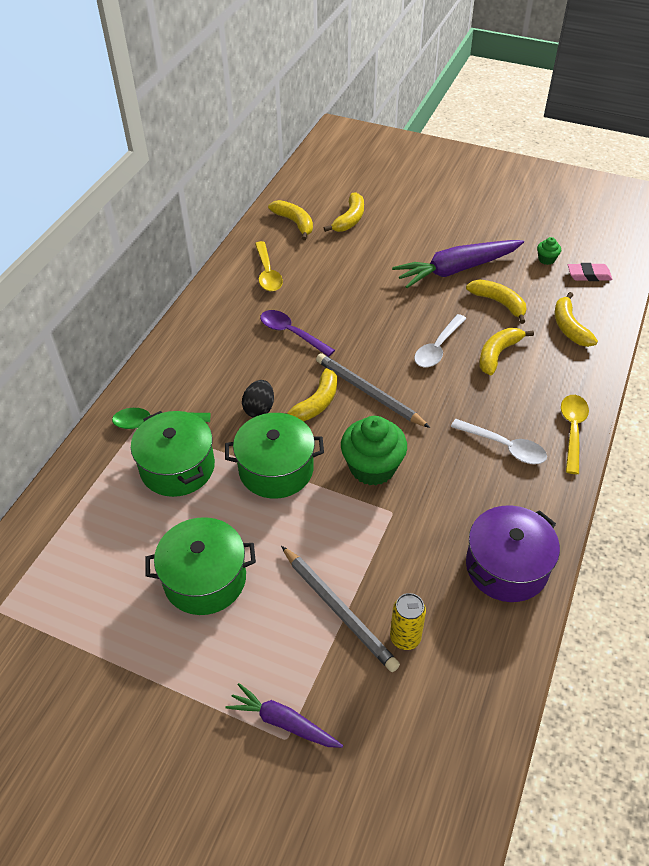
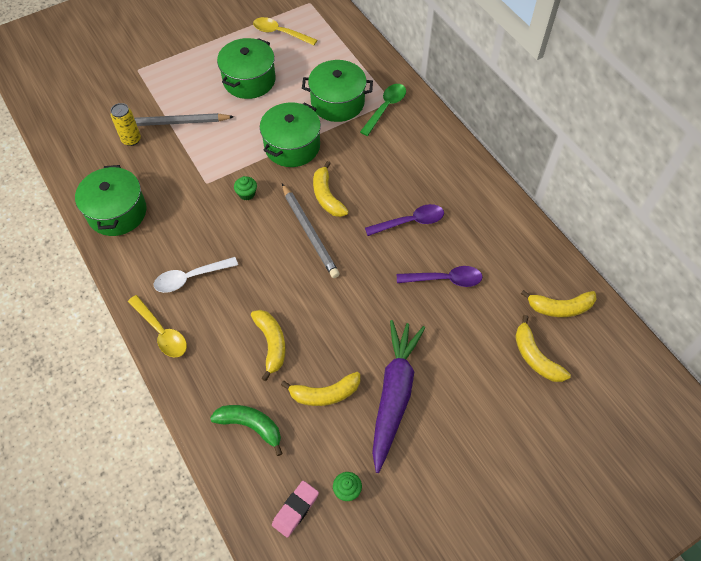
camera: 125 degrees right, 10 degrees up
(259, 409) = (350, 164): black egg -> none
(267, 273) = (497, 246): yellow spoon -> yellow spoon (280, 33)
(283, 722) = (145, 72): purple carrot -> none
(330, 287) = (445, 279): none -> purple spoon
(369, 392) = (309, 232): grey pencil -> grey pencil turned 75 degrees clockwise
(372, 467) = (247, 194): green cupcake -> green cupcake, size x0.45
(438, 348) = (314, 307): white spoon -> none
(506, 567) = (117, 212): purple pot -> green pot
(569, 327) = (251, 426): yellow banana -> green banana

